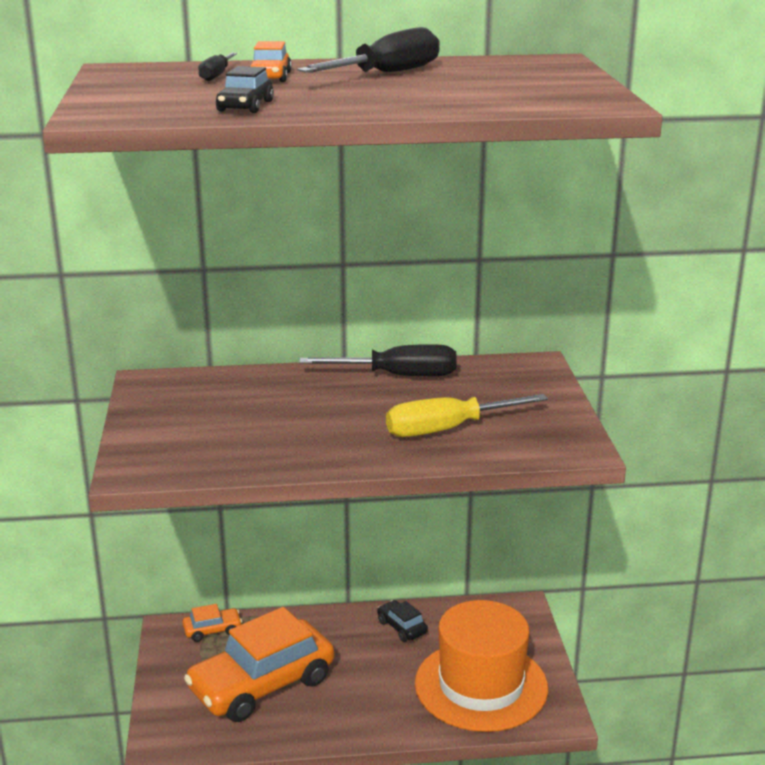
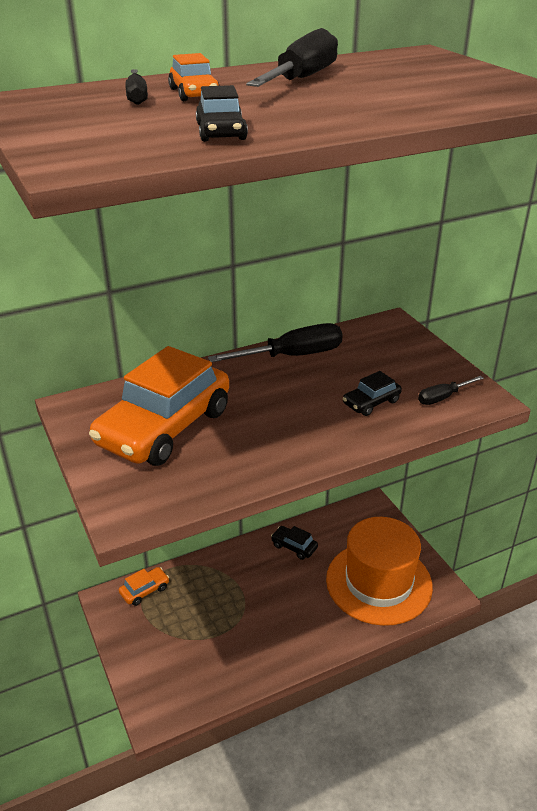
camera: 20 degrees left, 10 degrees up
(262, 684) = (211, 631): orange car -> orange car (164, 427)
(448, 429) = (371, 402): yellow screwdriver -> black car
(532, 438) = (443, 397): none -> black screwdriver

